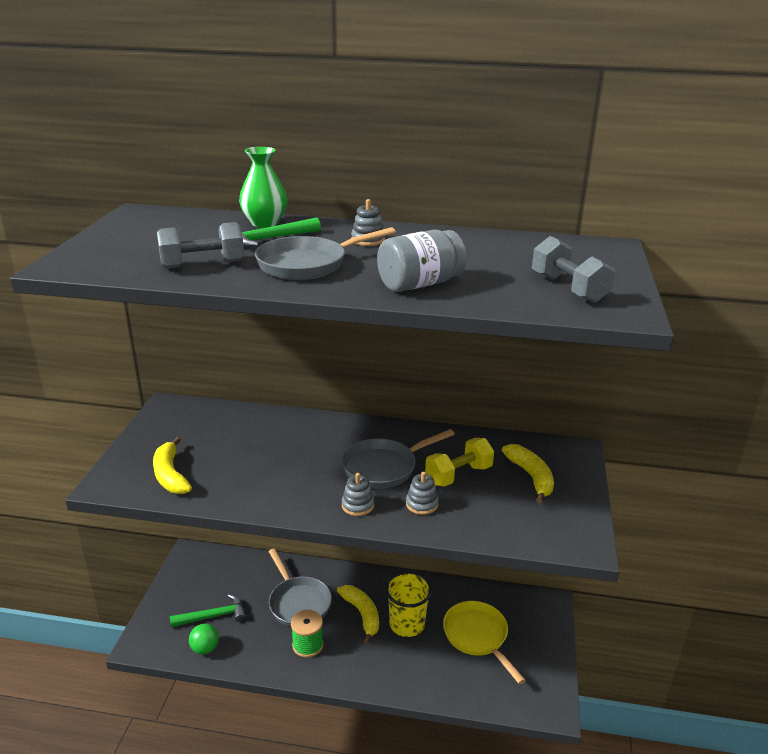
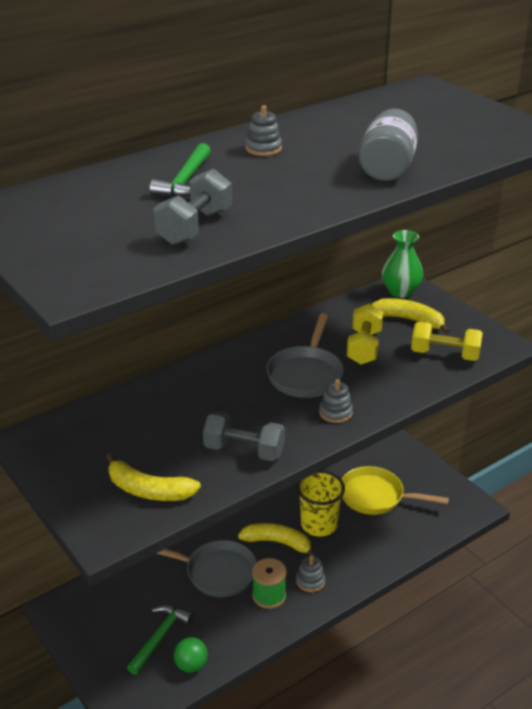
camera: 45 degrees left, 5 degrees up
(265, 223) = (141, 169): green vase -> green vase (400, 291)
(308, 264) = (274, 188): grey pan -> none
(422, 504) = (375, 383): grey stacking toy -> grey stacking toy (310, 581)
(515, 519) = (444, 354): none -> yellow dumbbell
(568, 288) = (475, 130): grey dumbbell -> grey dumbbell (244, 451)

